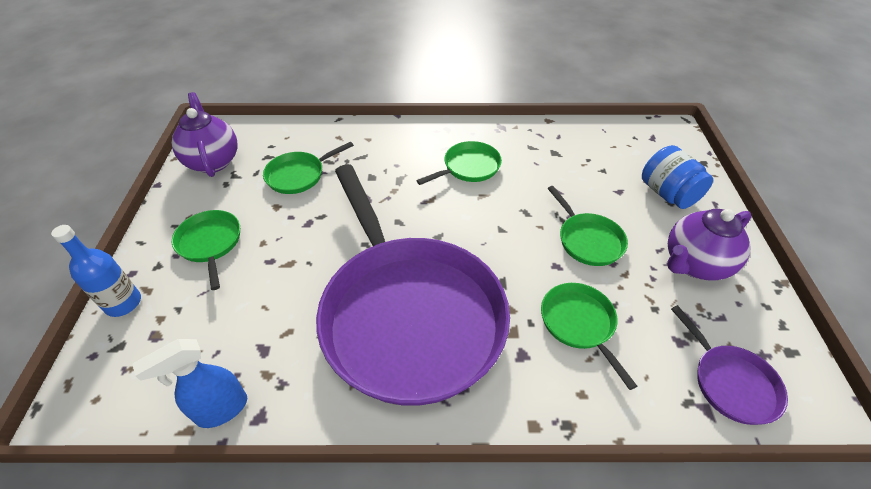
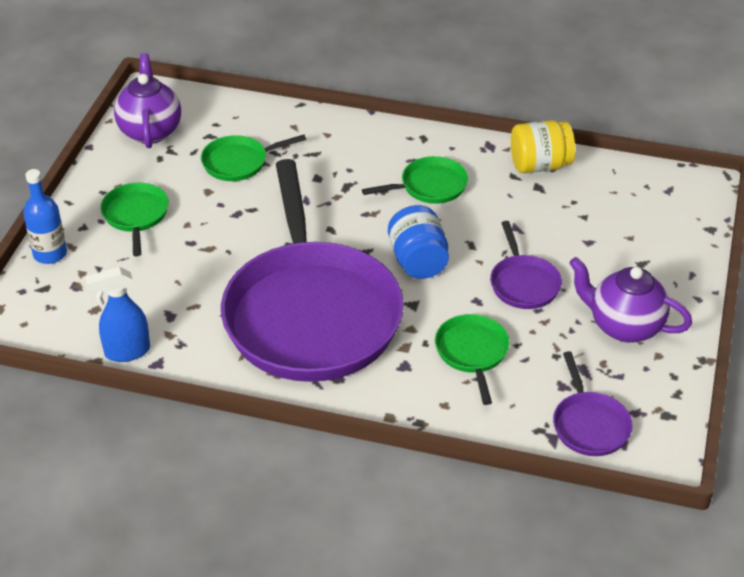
camera: 15 degrees right, 5 degrees down
(547, 135) = (540, 165): none -> yellow jar
(587, 240) = (523, 283): green pan -> purple pan
(667, 194) = (643, 254): blue jar -> blue jar (418, 261)
(694, 264) = (624, 326): purple teapot -> purple teapot turned 45 degrees clockwise

